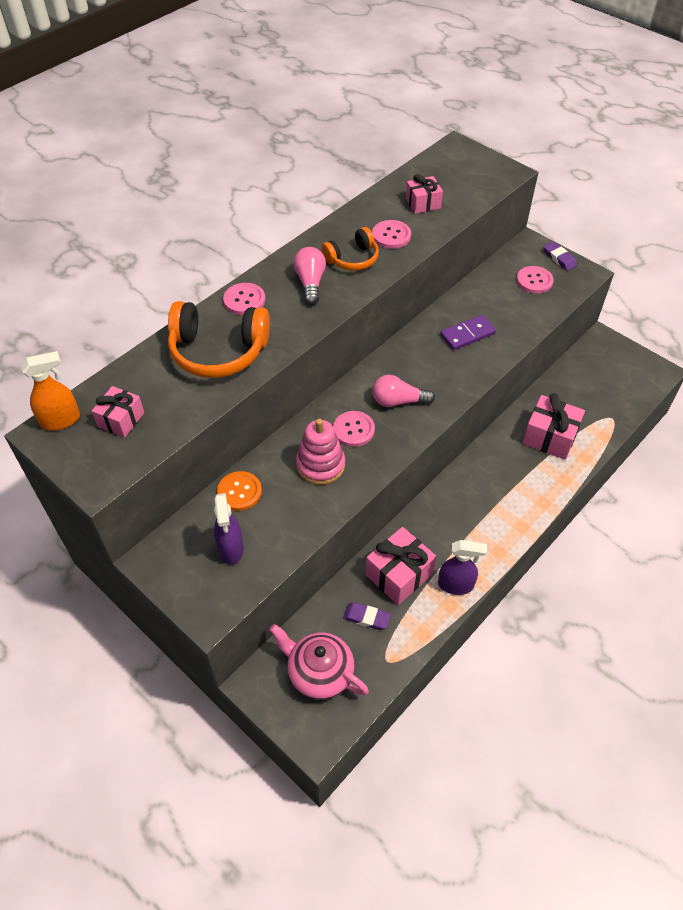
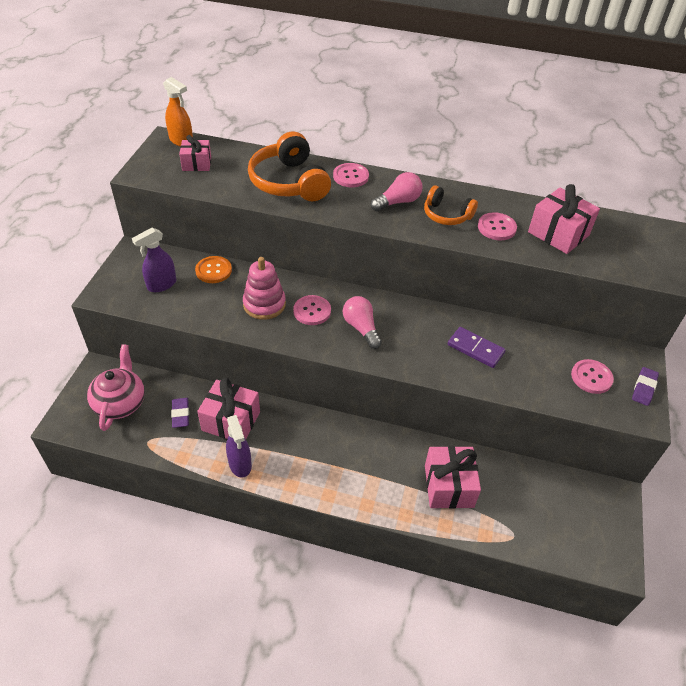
camera: 60 degrees right, 5 degrees down
(423, 203) = (558, 234): pink gift -> pink gift, size x1.59

